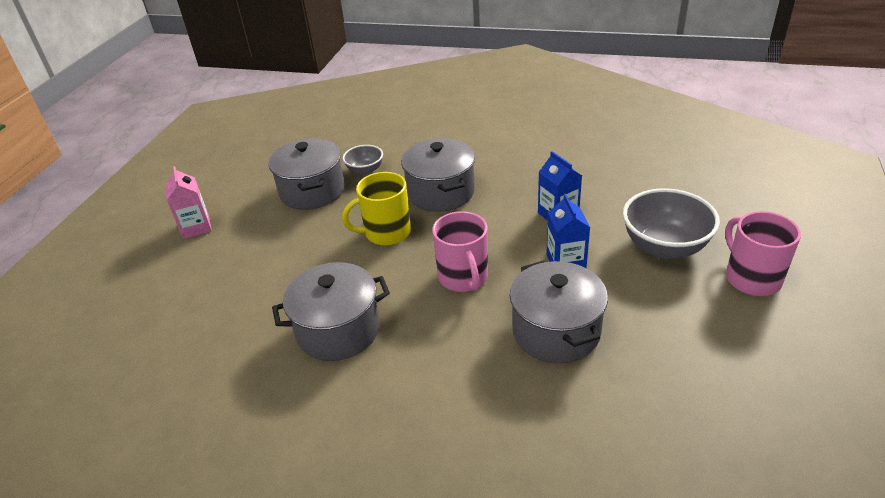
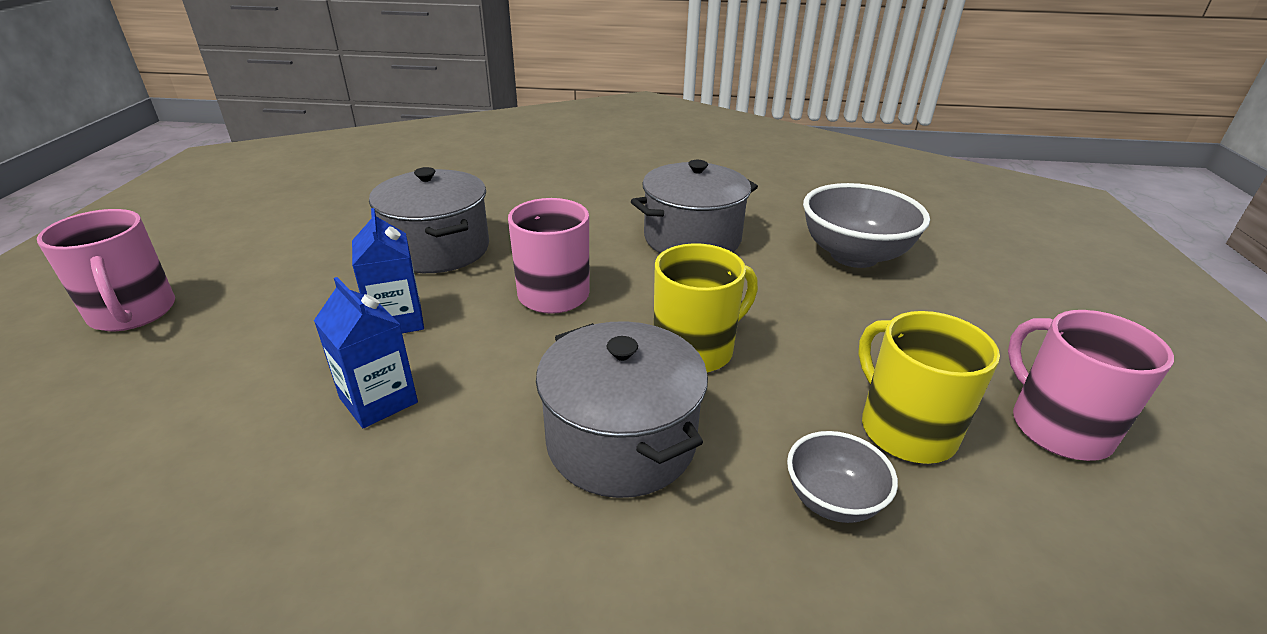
camera: 165 degrees right, 5 degrees down
(196, 227) = (1036, 342): pink carton -> none
(245, 189) = (1058, 427): none -> pink mug
(312, 191) = (905, 429): grey pot -> yellow mug
(664, 247) = (221, 350): grey bowl -> grey bowl (854, 255)

